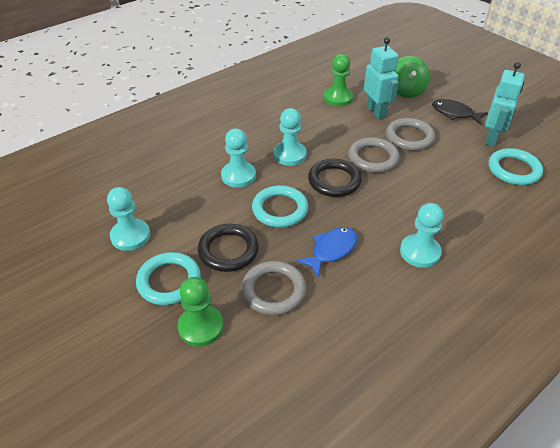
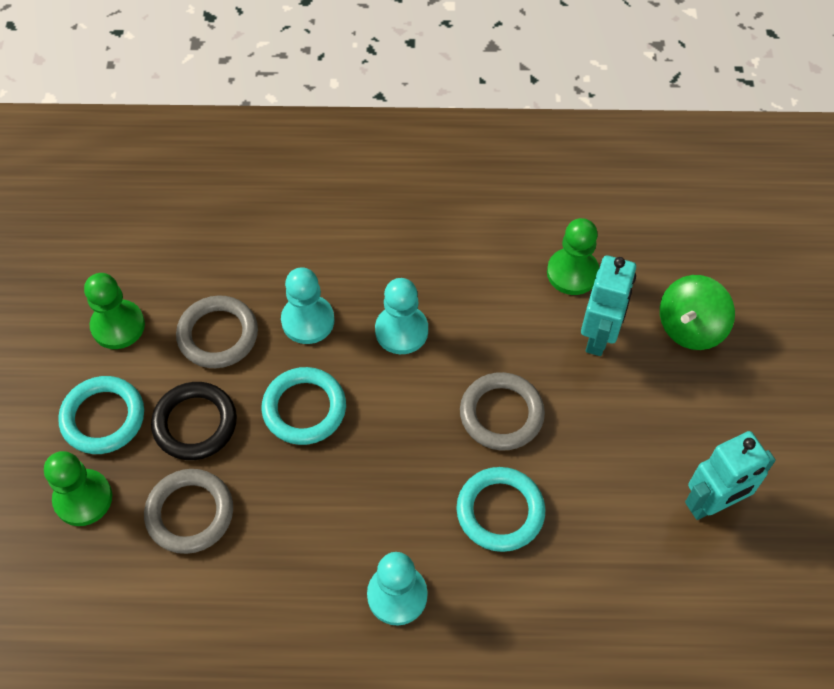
camera: 40 degrees right, 15 degrees up
(130, 236) = (118, 326): turquoise pawn -> green pawn
(331, 250) = (301, 511): blue fish -> none
(334, 181) = (412, 414): black ring -> none
(409, 137) = (592, 415): grey ring -> grey ring (218, 335)
(454, 113) = (712, 421): black fish -> none
(513, 170) = (673, 577): turquoise ring -> turquoise ring (500, 511)

